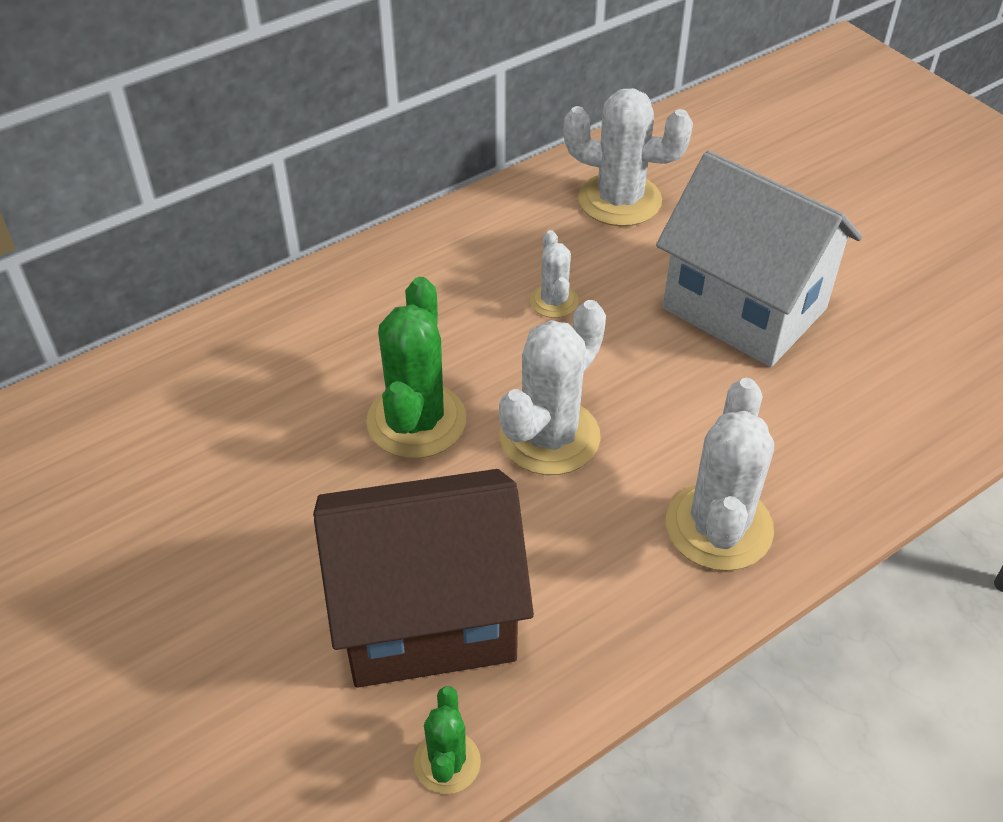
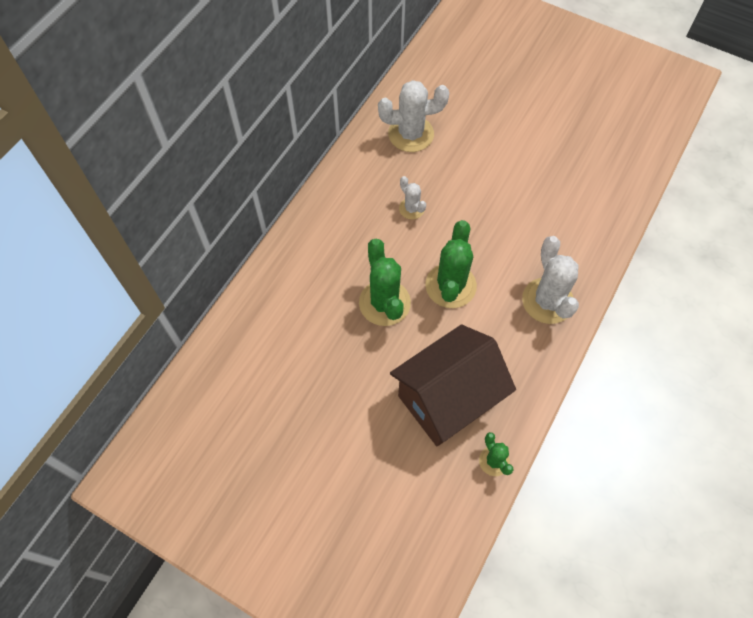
camera: 25 degrees left, 15 degrees up
(549, 437) = (450, 286): white cactus -> green cactus
(744, 308) = (502, 178): white house -> none

